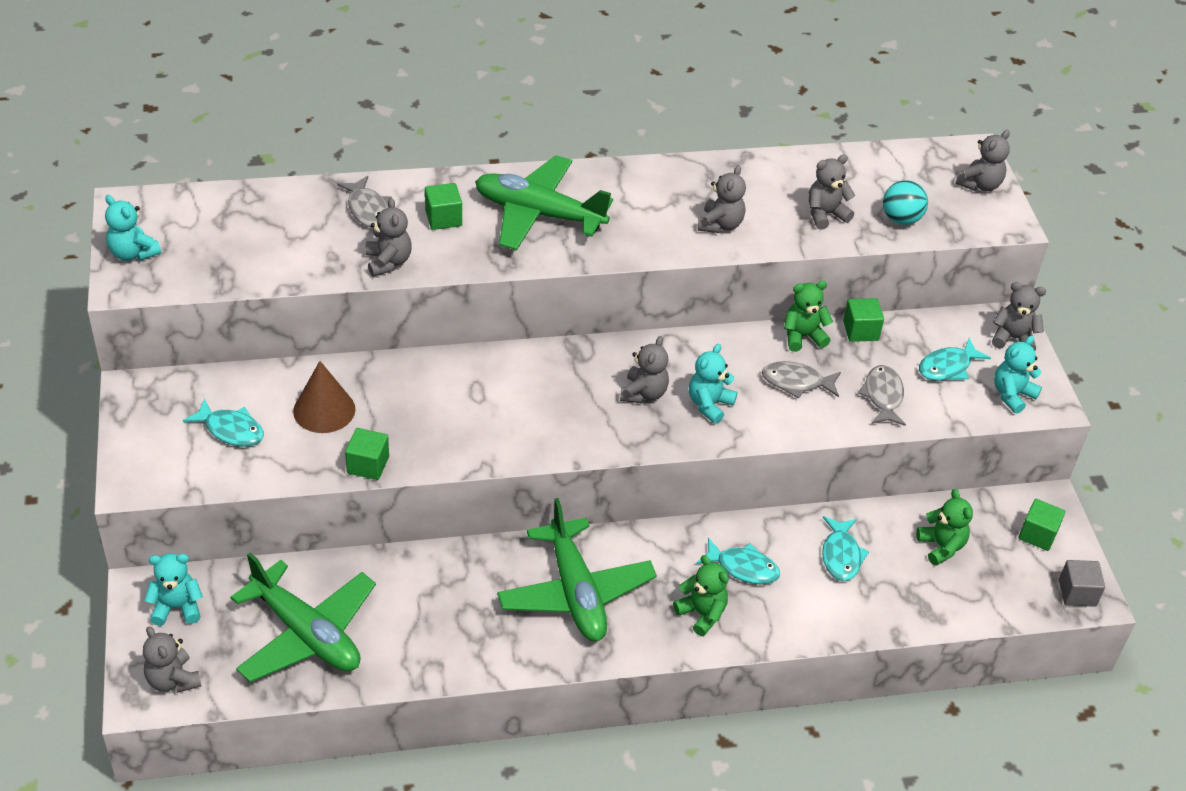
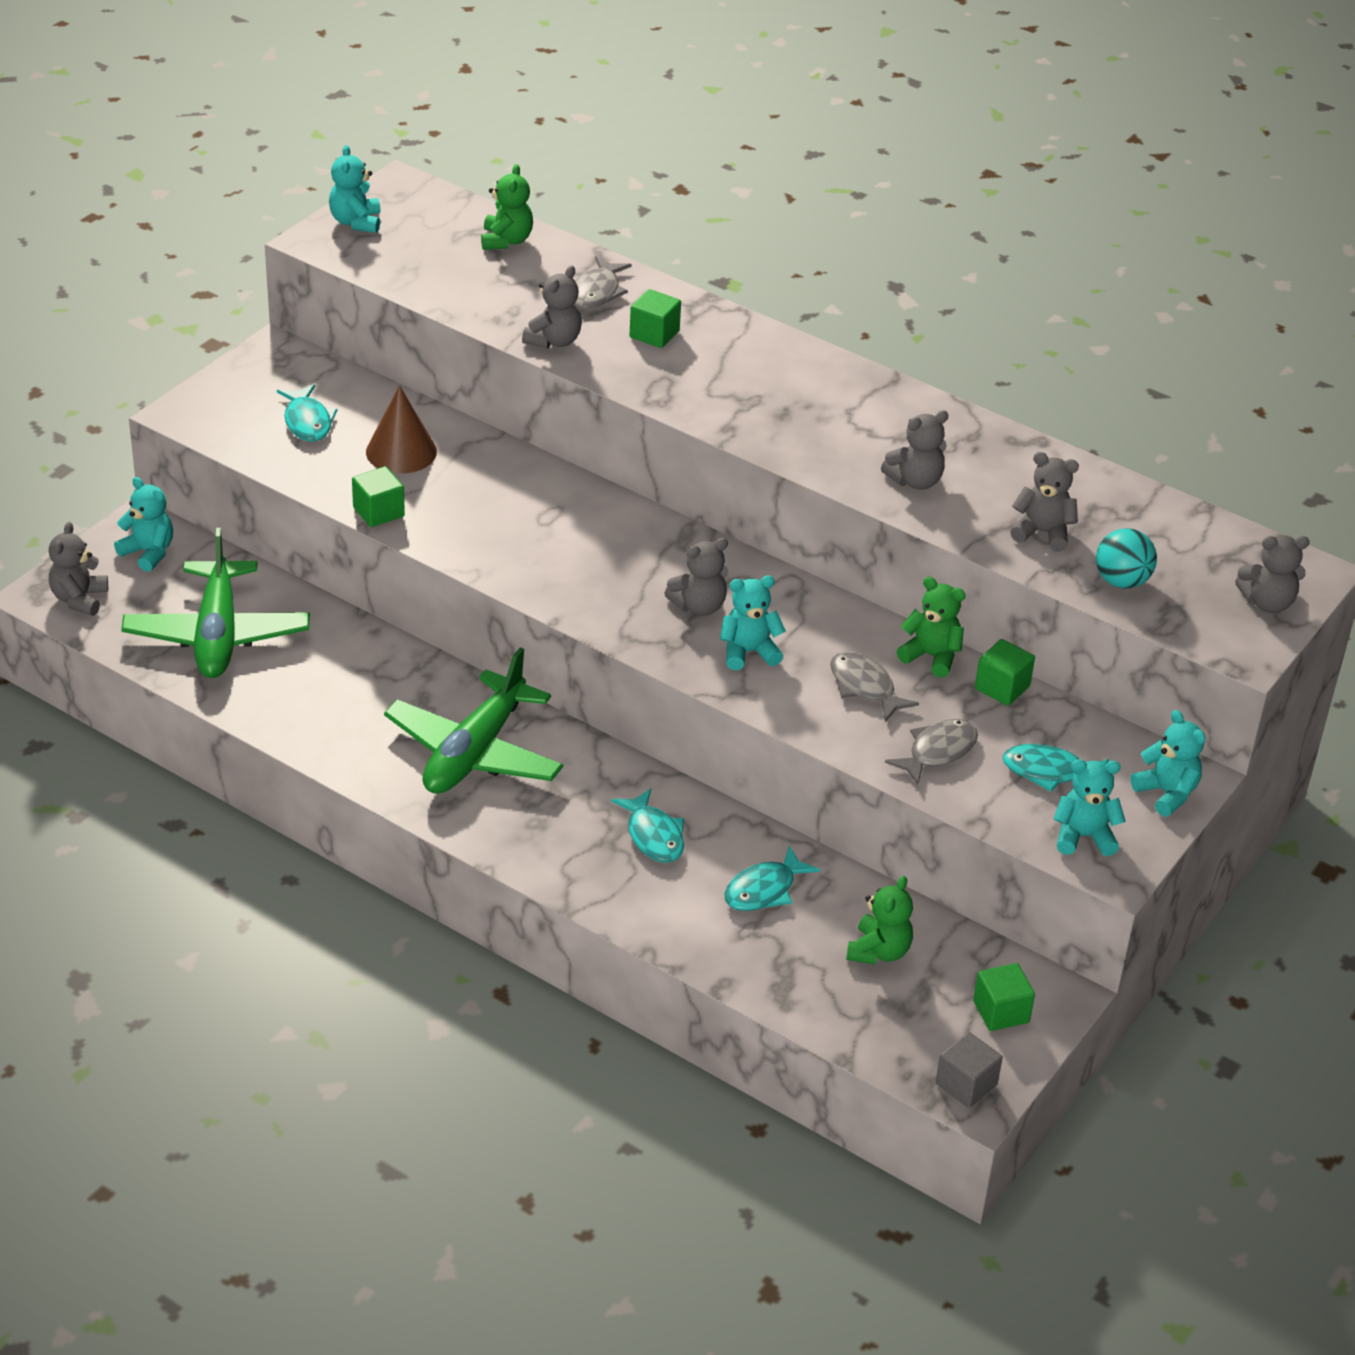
camera: 45 degrees right, 5 degrees down
(538, 214) = (748, 377): green plane -> none
(702, 614) = (562, 843): green teddy bear -> green teddy bear (506, 241)
(1013, 338) = (1166, 793): grey teddy bear -> turquoise teddy bear

